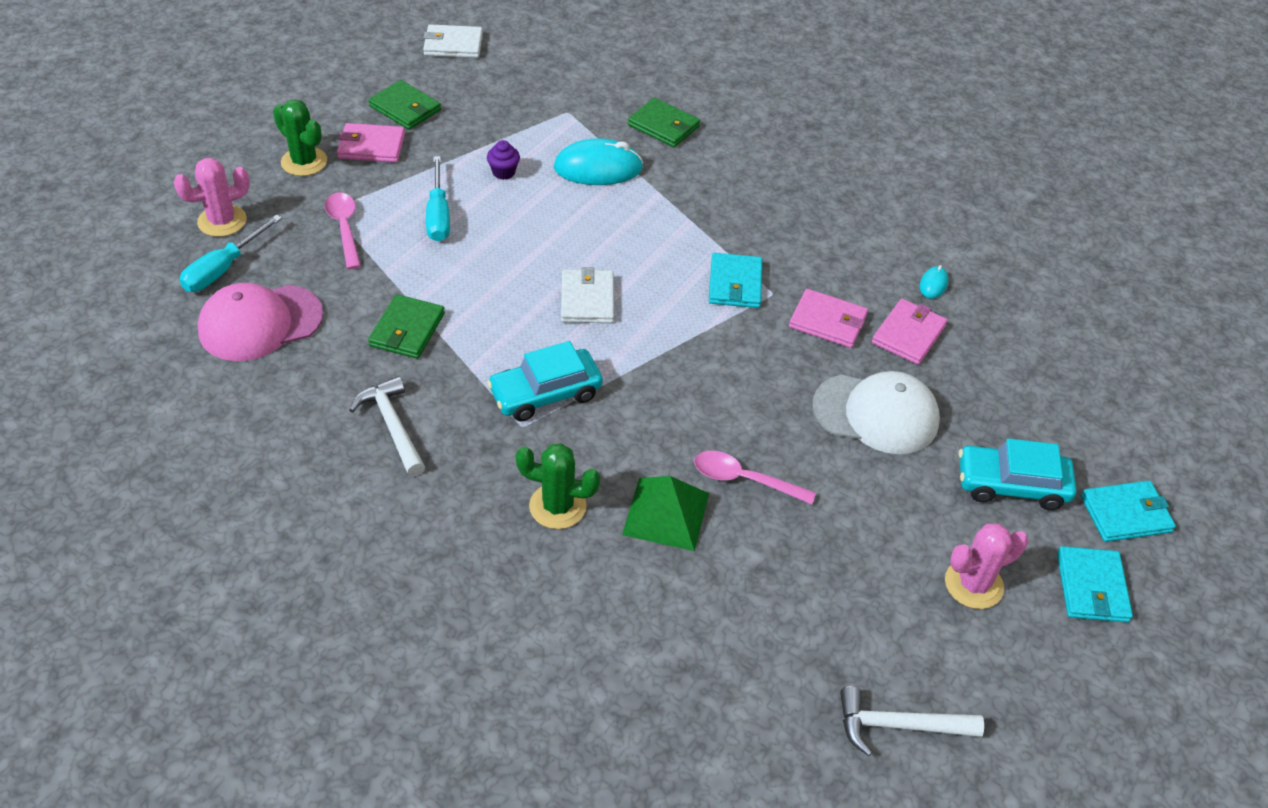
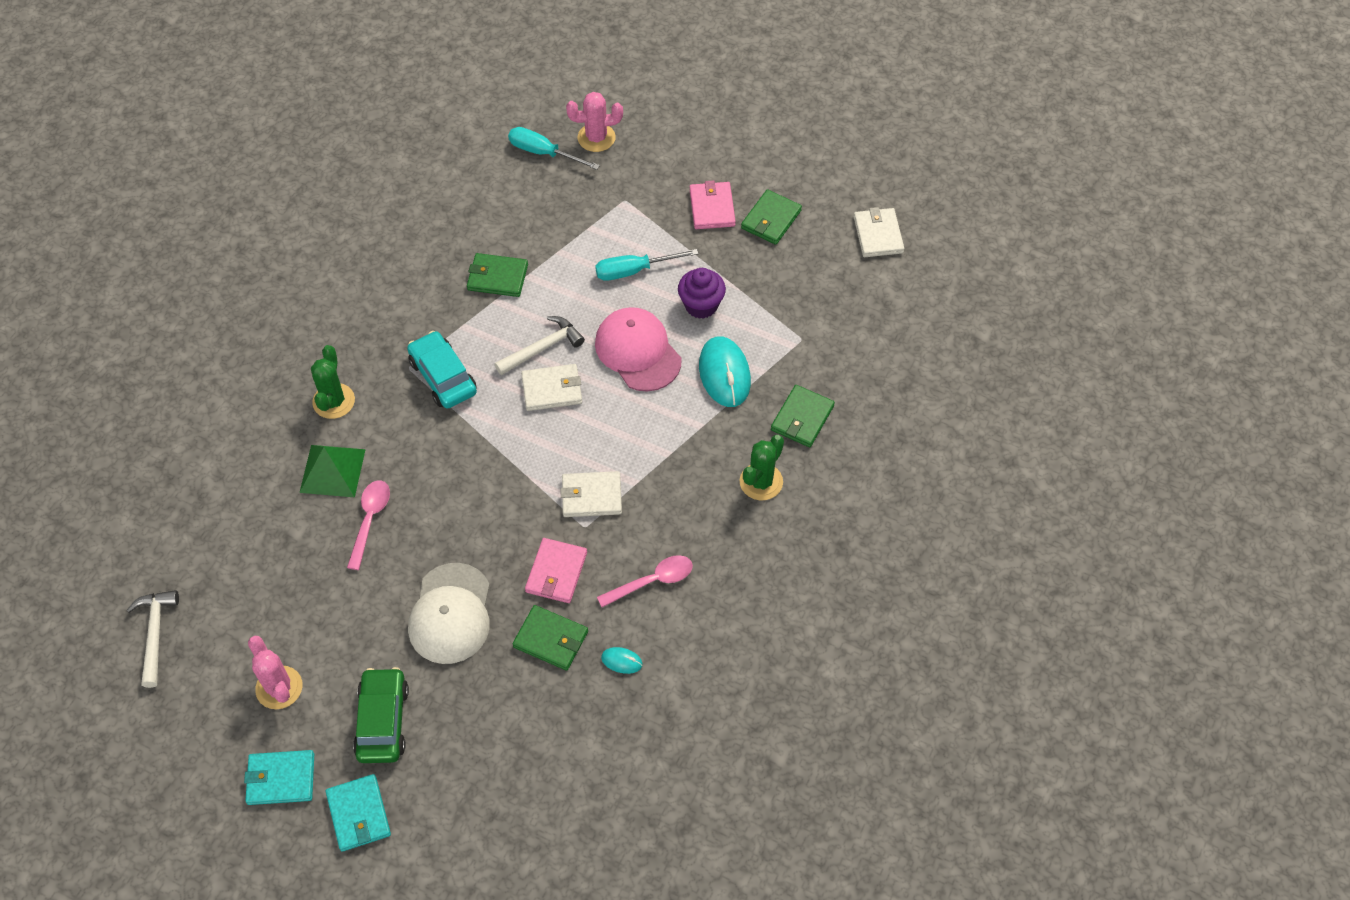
camera: 85 degrees right, 10 degrees up
(222, 221) = (596, 138): pink cactus -> pink cactus turned 60 degrees counterclockwise
(260, 323) = (490, 189): pink cap -> pink cap (638, 351)
(304, 162) = (680, 169): green cactus -> green cactus (761, 482)
(344, 228) = (604, 214): pink spoon -> pink spoon (652, 581)
(392, 426) = (399, 289): white hammer -> white hammer (543, 348)
(503, 172) = (701, 305): purple cupcake -> purple cupcake, size x1.61
(735, 284) = (591, 496): turquoise wallet -> white wallet
(908, 334) = (551, 639): pink wallet -> green wallet
(1011, 485) = (382, 721): turquoise car -> green car

